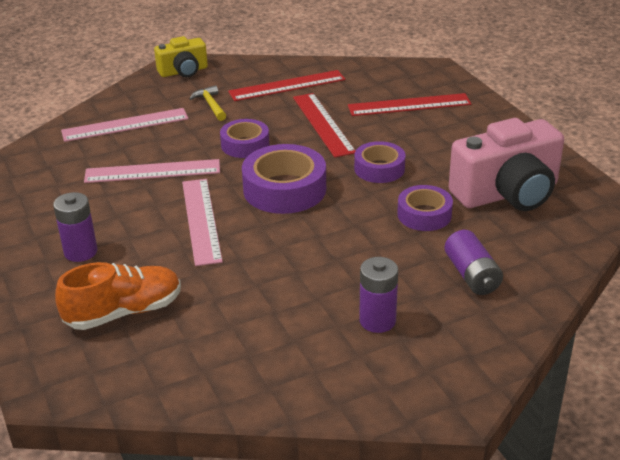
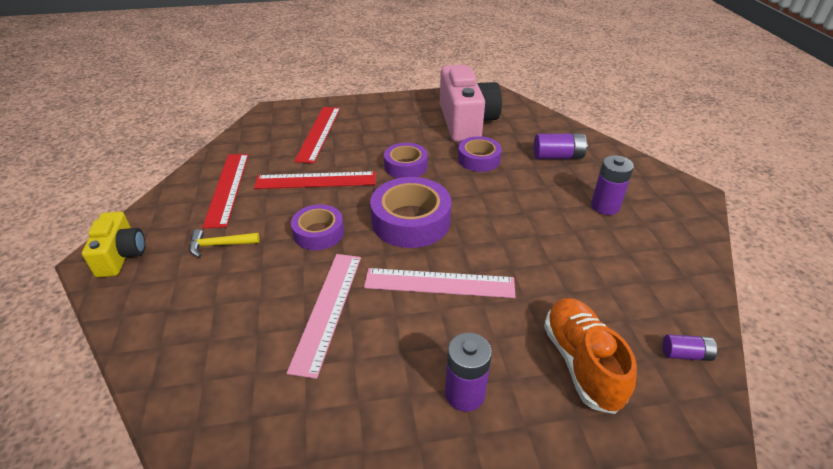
camera: 75 degrees left, 5 degrees up
(125, 125) = (204, 323): pink ruler -> none
(148, 381) = (685, 354): none -> purple battery

